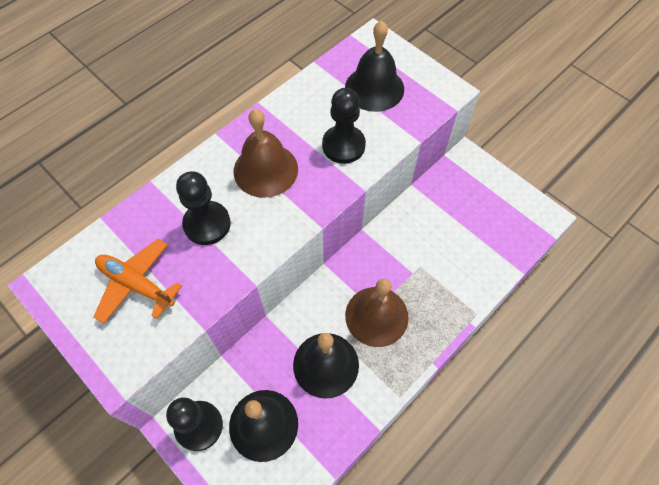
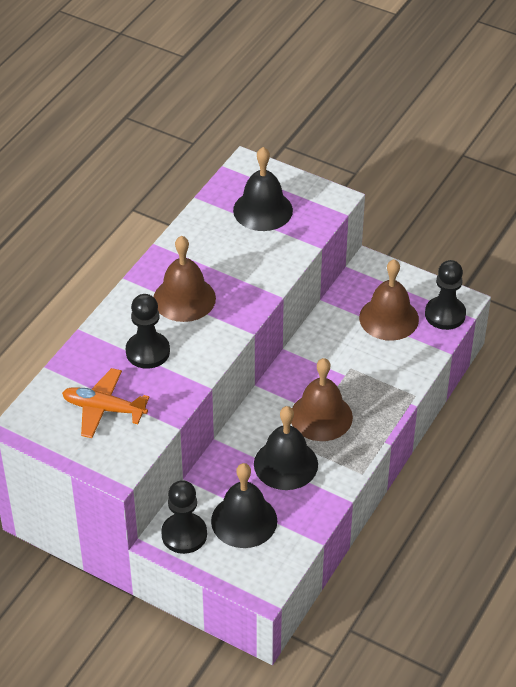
camera: 15 degrees left, 15 degrees down
(343, 145) = (250, 265): black pawn -> black pawn (445, 314)
(471, 219) = (389, 318): none -> brown bell

